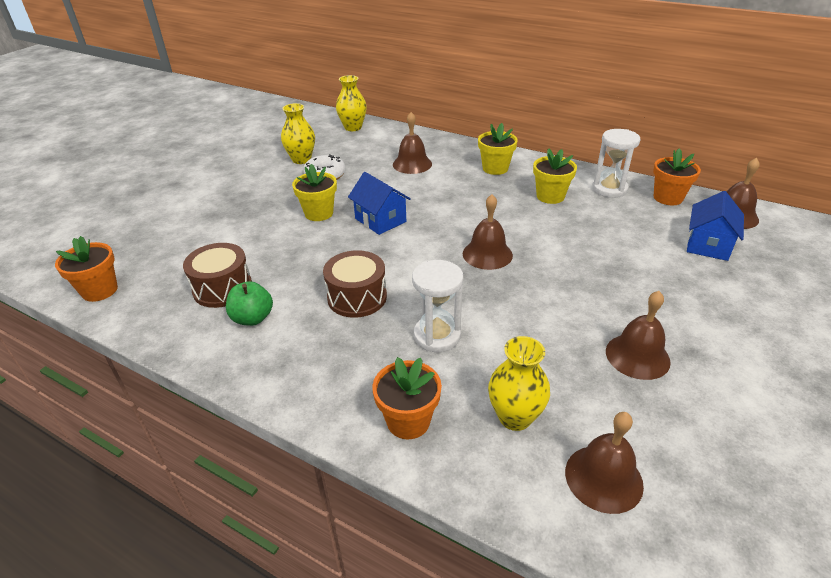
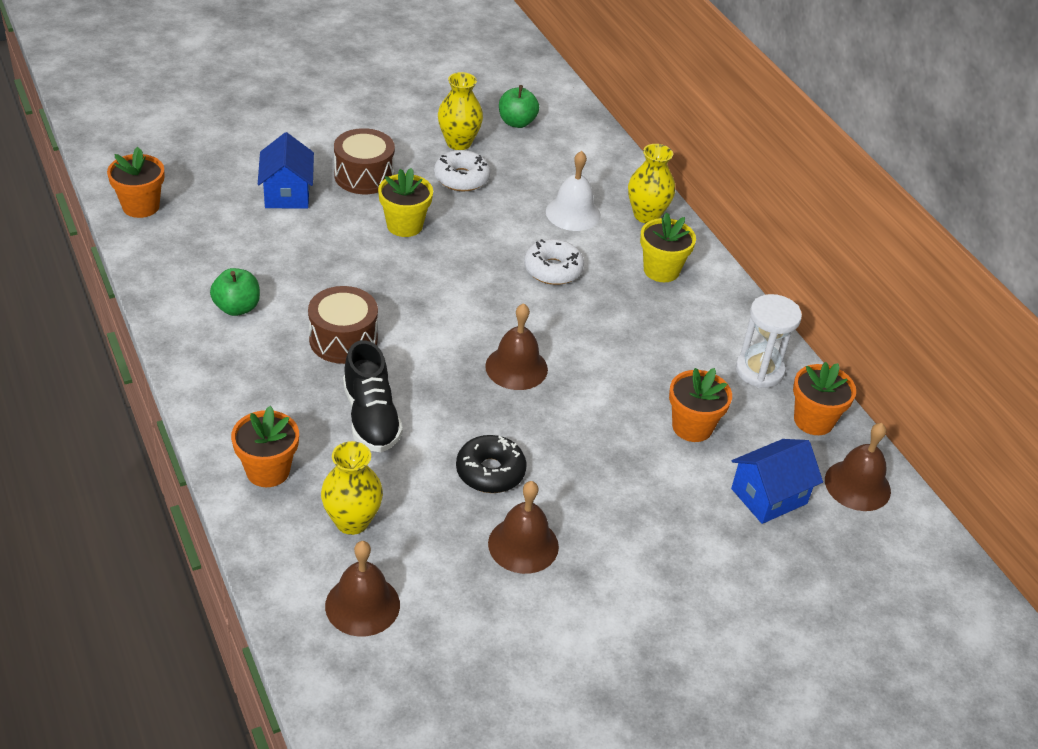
camera: 30 degrees right, 5 degrees up
(222, 288) = (239, 262): brown drum -> brown drum (364, 176)
(324, 137) = (517, 122): none -> green apple
(353, 127) = (565, 123): yellow vase -> yellow vase (646, 215)
(380, 220) = (456, 268): blue house -> blue house (287, 193)
(412, 164) = (573, 213): brown bell -> white bell
(437, 336) = (371, 417): white hourglass -> black shoe
(438, 194) = (553, 269): none -> white donut
(550, 196) = (675, 341): yellow flower pot -> none
(555, 323) = (490, 472): none -> black donut
(621, 232) = (692, 427): none -> orange flower pot

